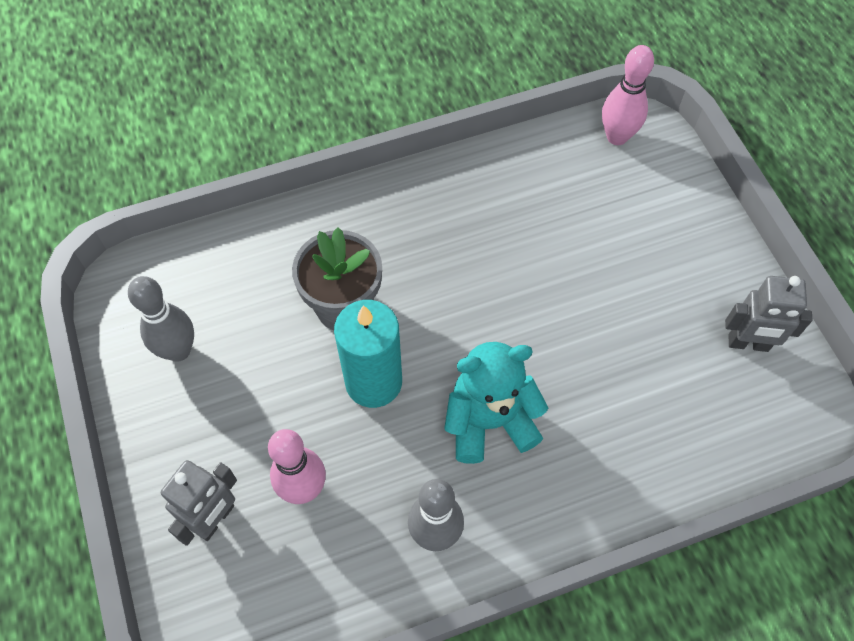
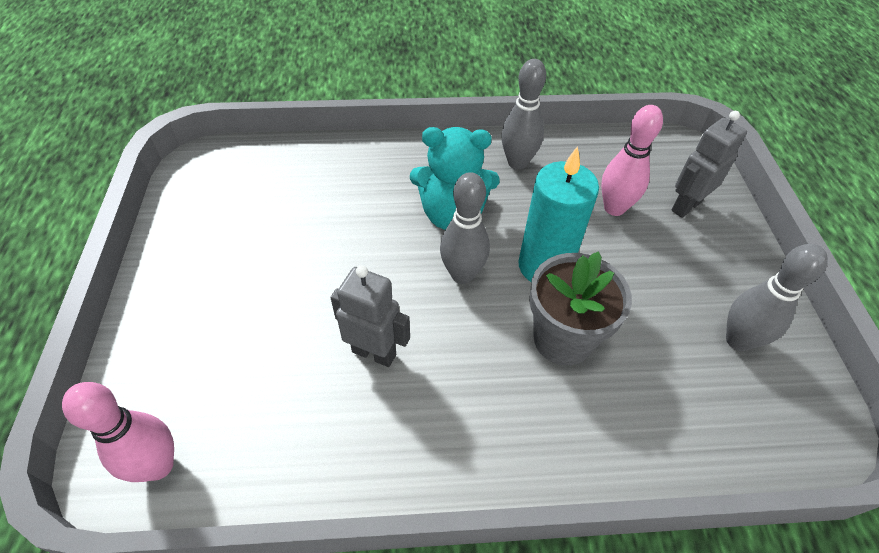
camera: 165 degrees left, 10 degrees down
(454, 348) = (462, 274): none -> grey bowling pin
(748, 343) = (206, 215): grey robot -> grey robot (374, 353)

